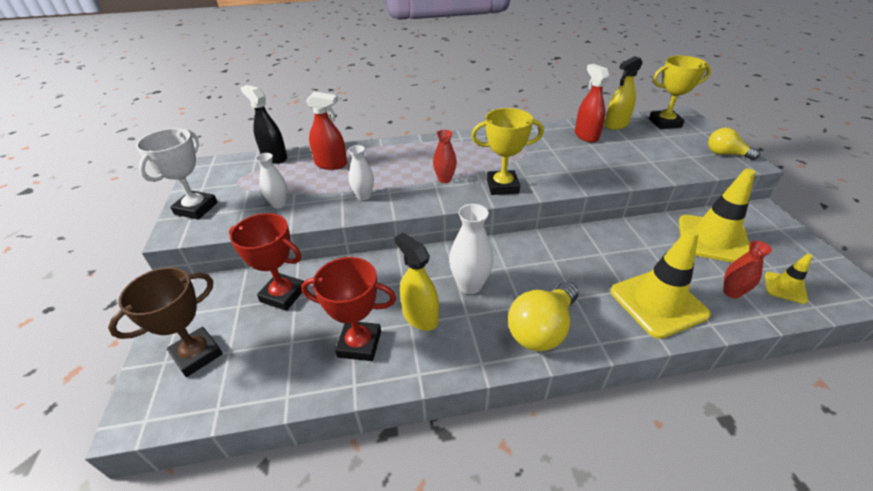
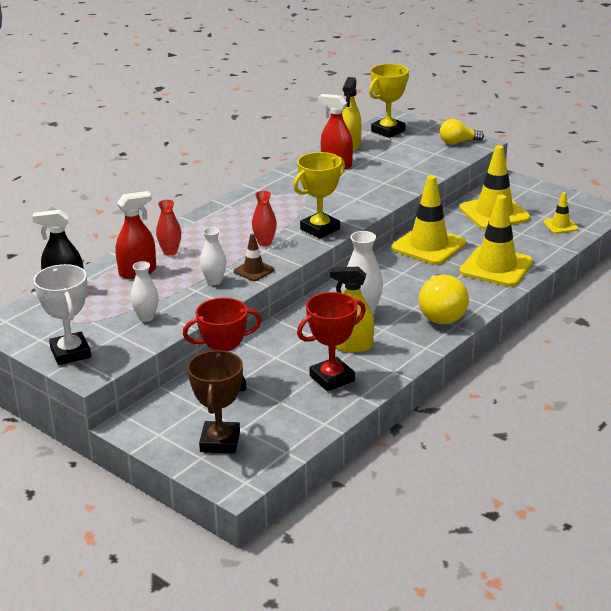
camera: 40 degrees left, 10 degrees down
(403, 200) = (253, 270): none -> brown traffic cone
(608, 244) = (428, 246): none -> yellow traffic cone
(731, 292) = (533, 242): red vase -> red vase (170, 252)

